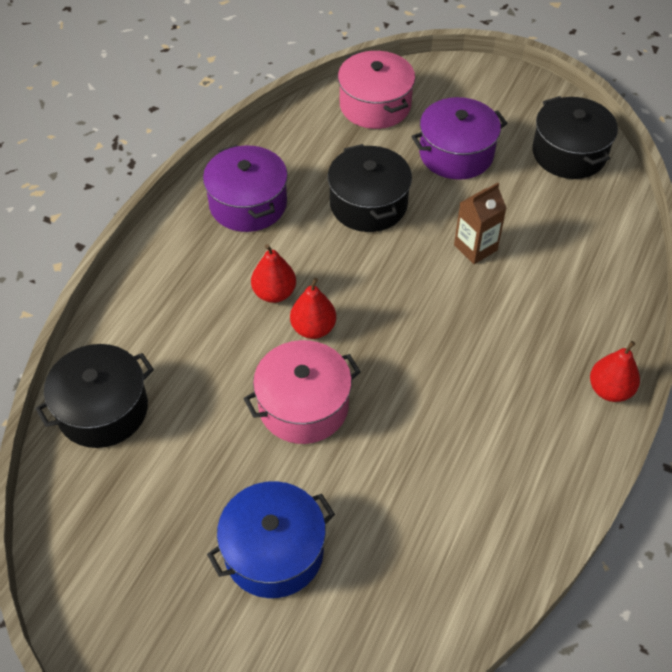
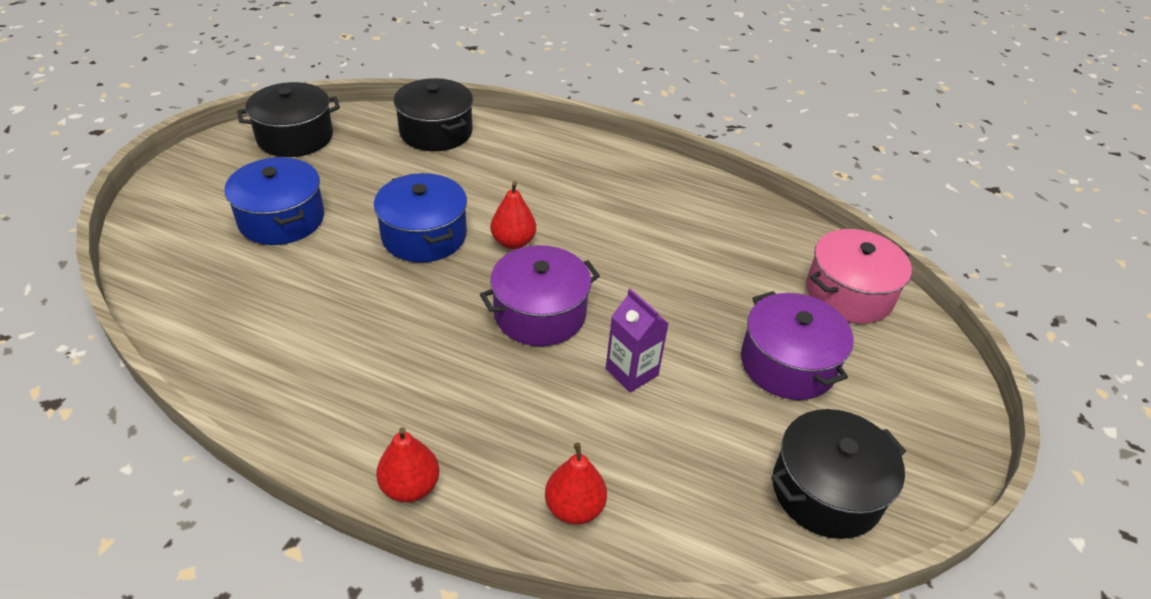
camera: 85 degrees right, 10 degrees down
(248, 204) = (669, 200): purple pot -> purple pot (540, 313)
(274, 293) = (556, 217): red pear -> red pear (574, 508)
(303, 406) = (424, 235): pink pot -> blue pot
(368, 204) = (685, 284): black pot -> black pot (295, 137)
(475, 247) = (631, 372): brown carton -> purple carton

